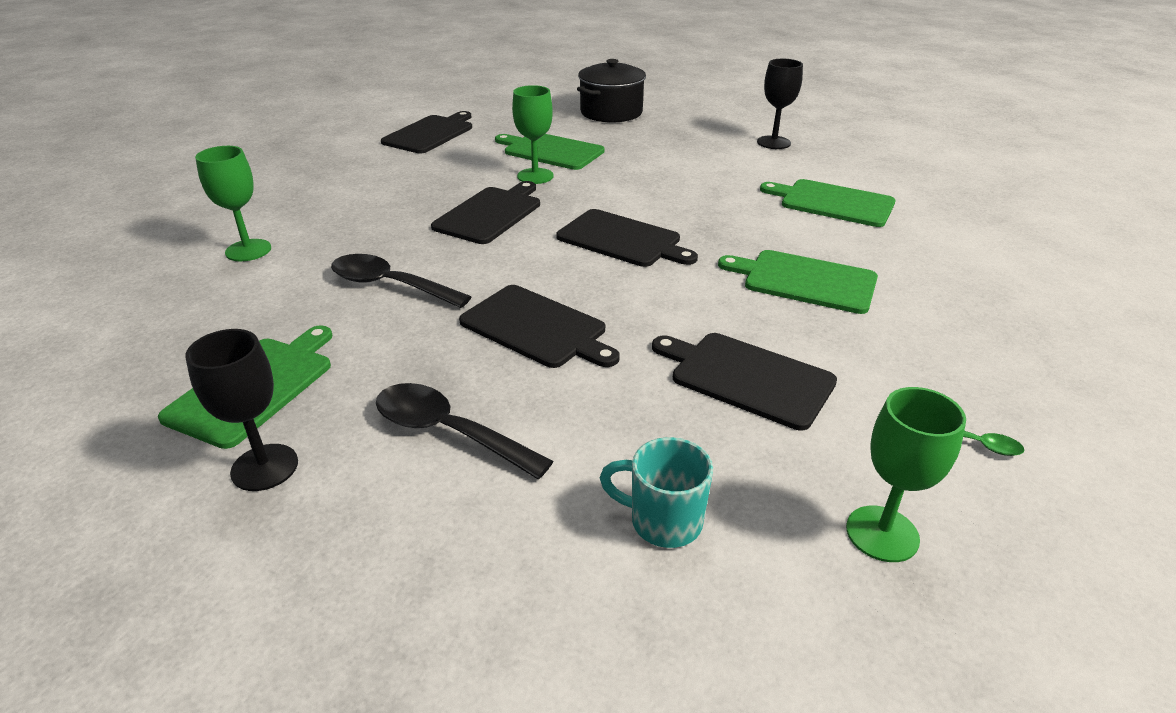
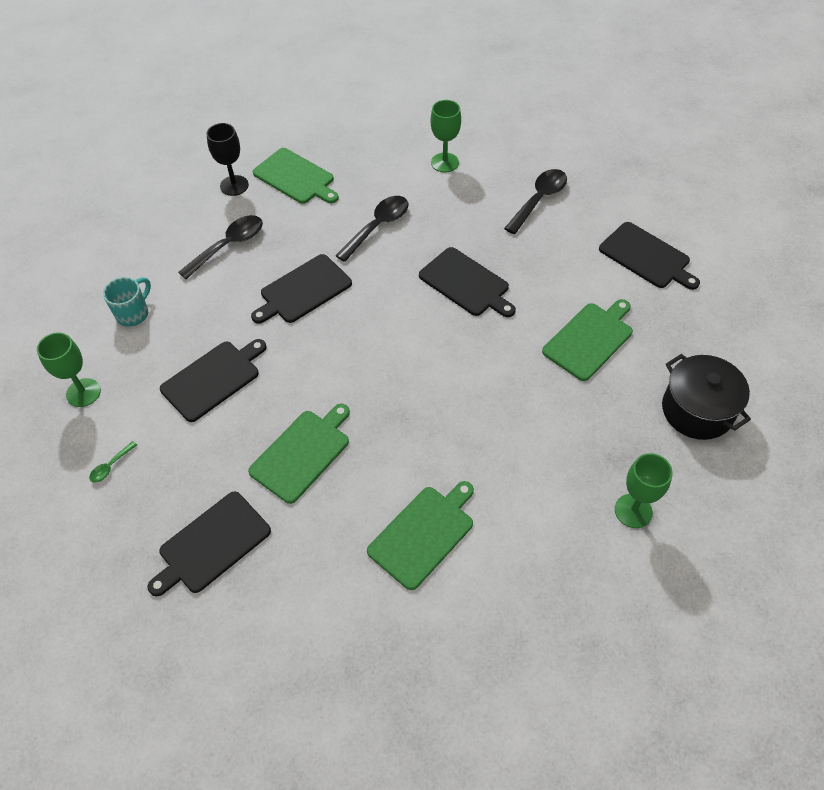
camera: 105 degrees right, 20 degrees up
(338, 185) = (539, 200): none -> black spoon
(535, 176) = (532, 320): green goblet -> green goblet (633, 511)
(622, 239) = (400, 356): black cutting board -> black cutting board (212, 544)
(773, 142) = (583, 543): black goblet -> none

